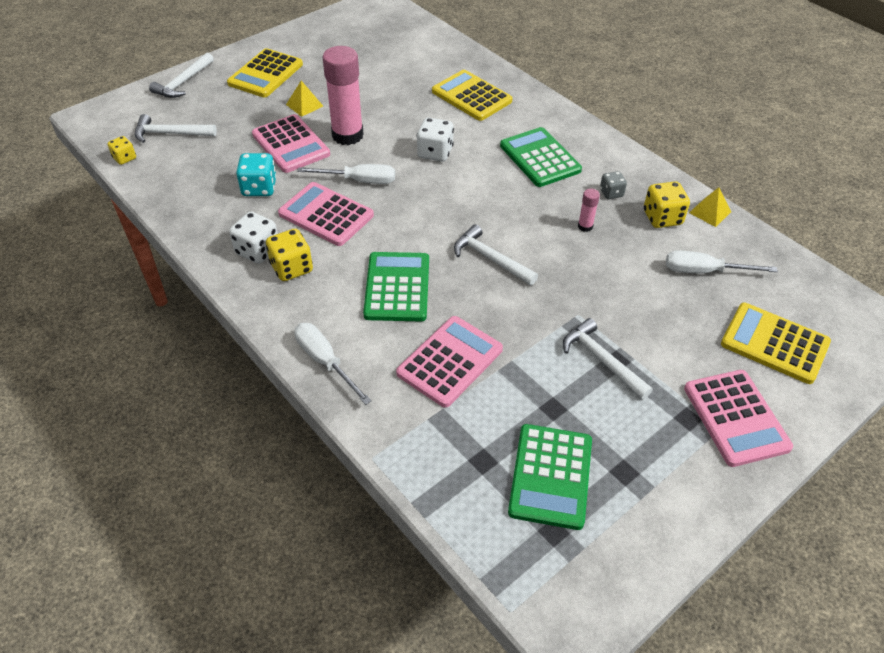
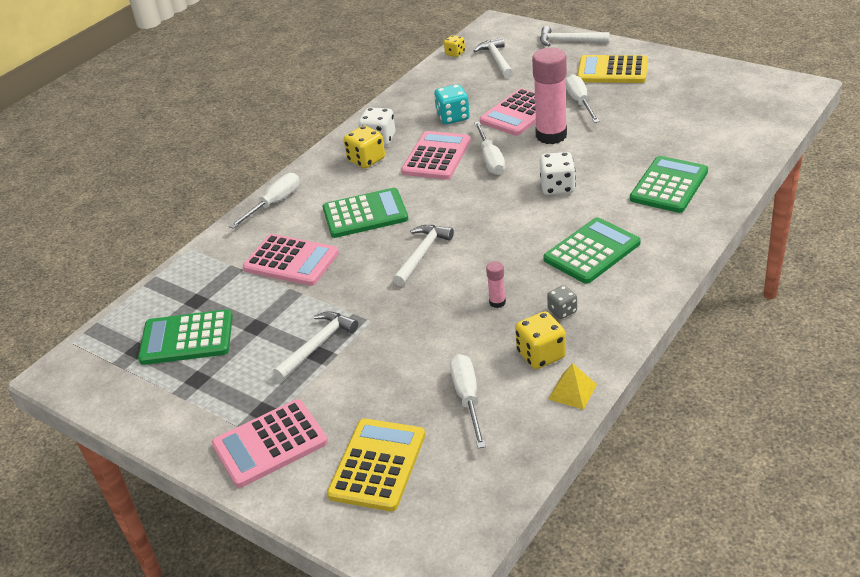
camera: 80 degrees right, 10 degrees down
(304, 105) = (580, 102): yellow pyramid -> white screwdriver
(471, 96) = (669, 185): yellow calculator -> green calculator

